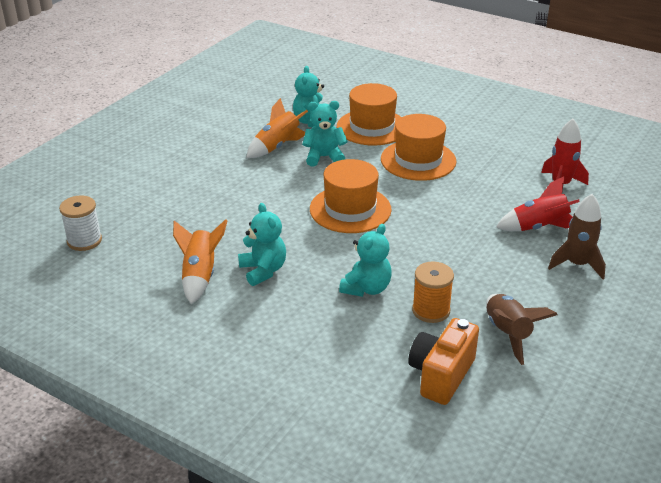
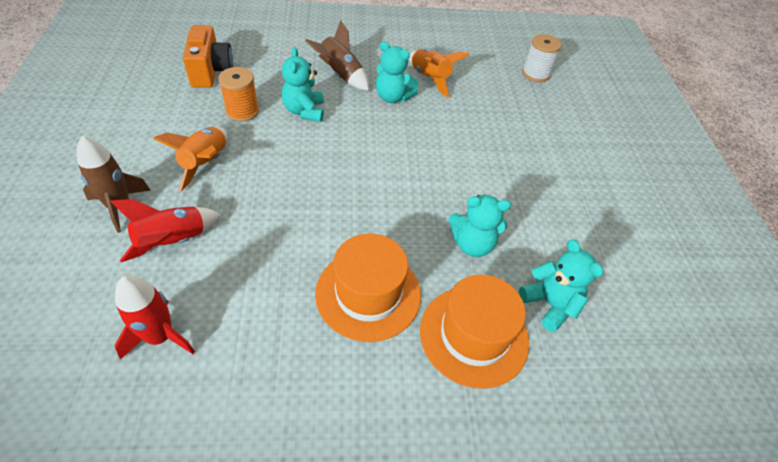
camera: 140 degrees right, 15 degrees up
(277, 146) = (534, 237): orange rocket -> orange rocket (205, 163)
(324, 157) = (472, 244): turquoise teddy bear -> turquoise teddy bear turned 45 degrees clockwise
(350, 209) = (381, 182): orange hat -> none
(508, 334) = (171, 114): brown rocket -> brown rocket (340, 75)

